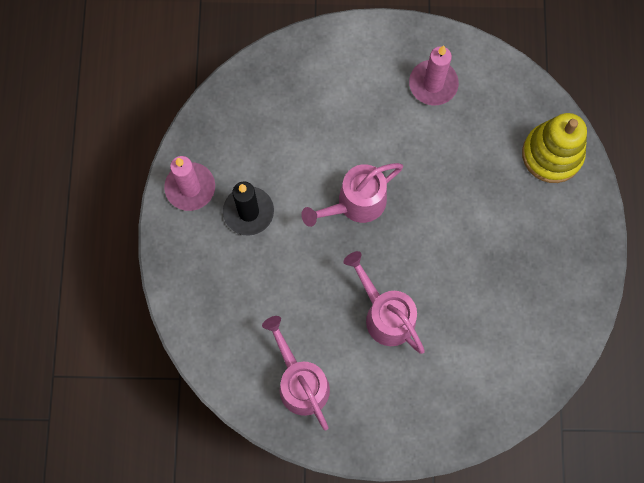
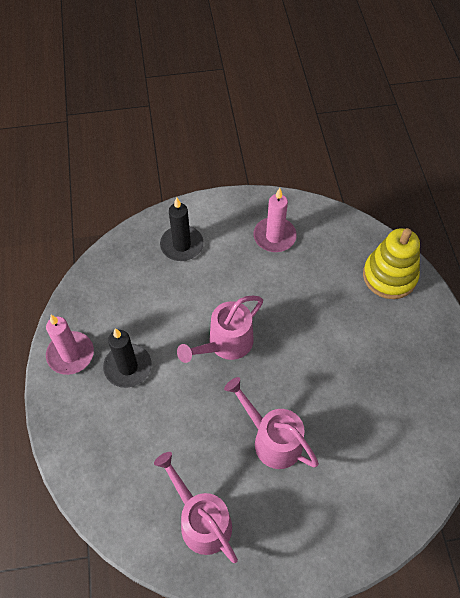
camera: 10 degrees left, 15 degrees down
(326, 78) = (182, 245): none -> black candle

